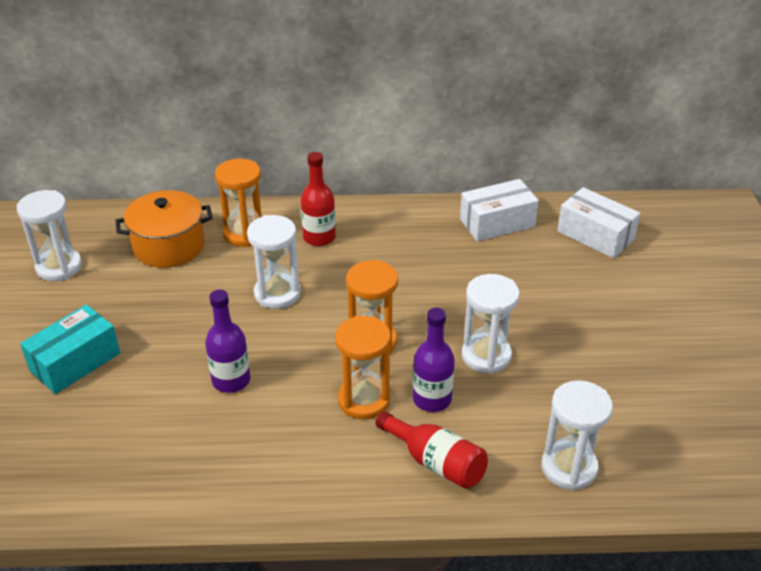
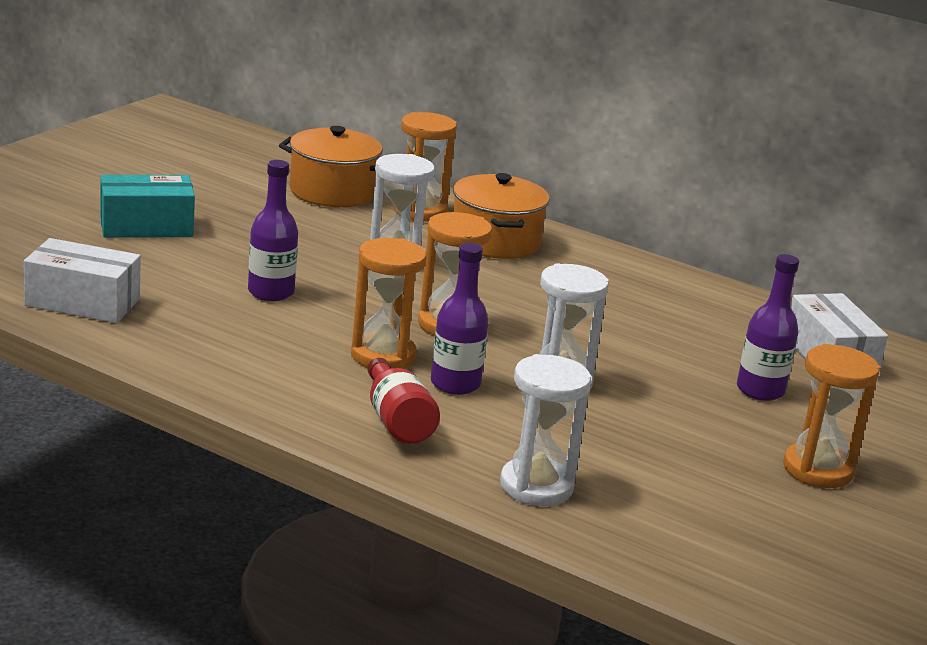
camera: 30 degrees right, 15 degrees down
(59, 267) = (211, 167): white hourglass -> none
(319, 237) = (495, 241): red bottle -> orange pot
(497, 223) = (717, 305): white box -> white box (82, 302)
(591, 290) = (760, 390): none -> purple bottle
(684, 343) = (817, 470): none -> orange hourglass

